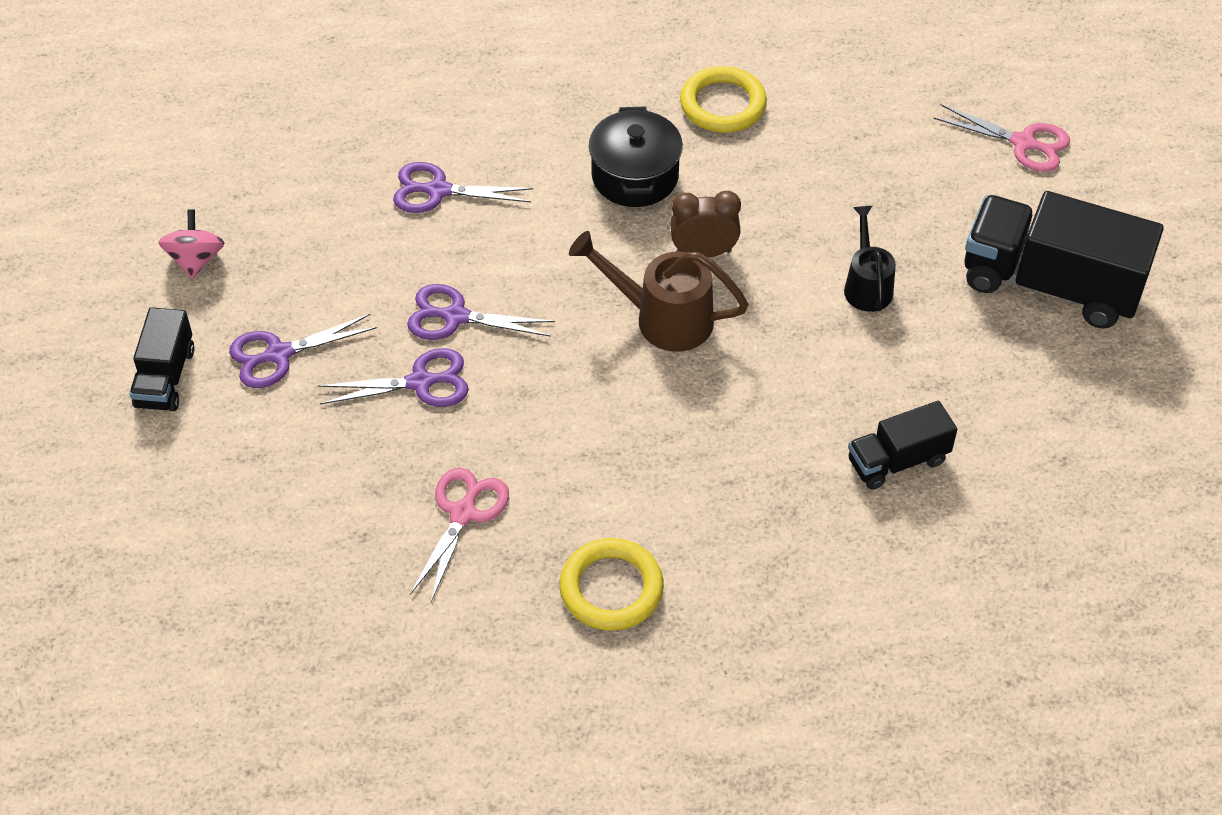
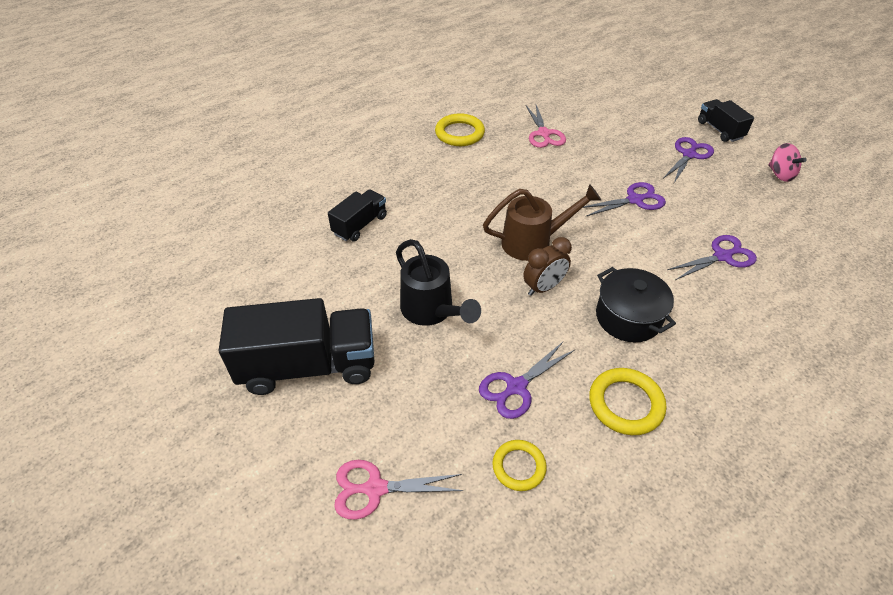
camera: 150 degrees right, 5 degrees down
(420, 382) = (616, 169): purple scissors -> purple scissors (516, 387)
(867, 285) = (431, 311): black watering can -> black watering can, size x1.51
(873, 103) = (519, 467): none -> yellow ring

